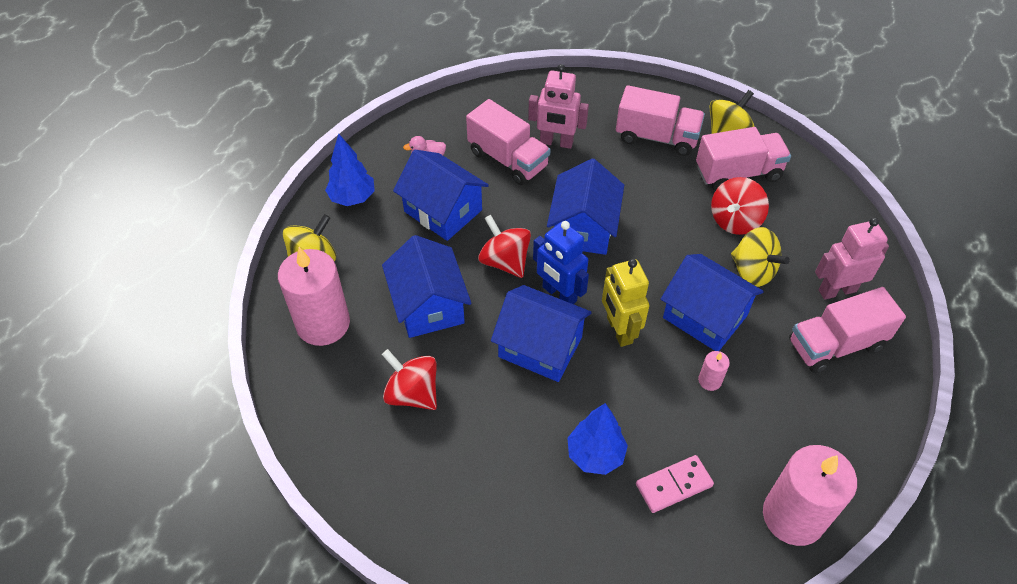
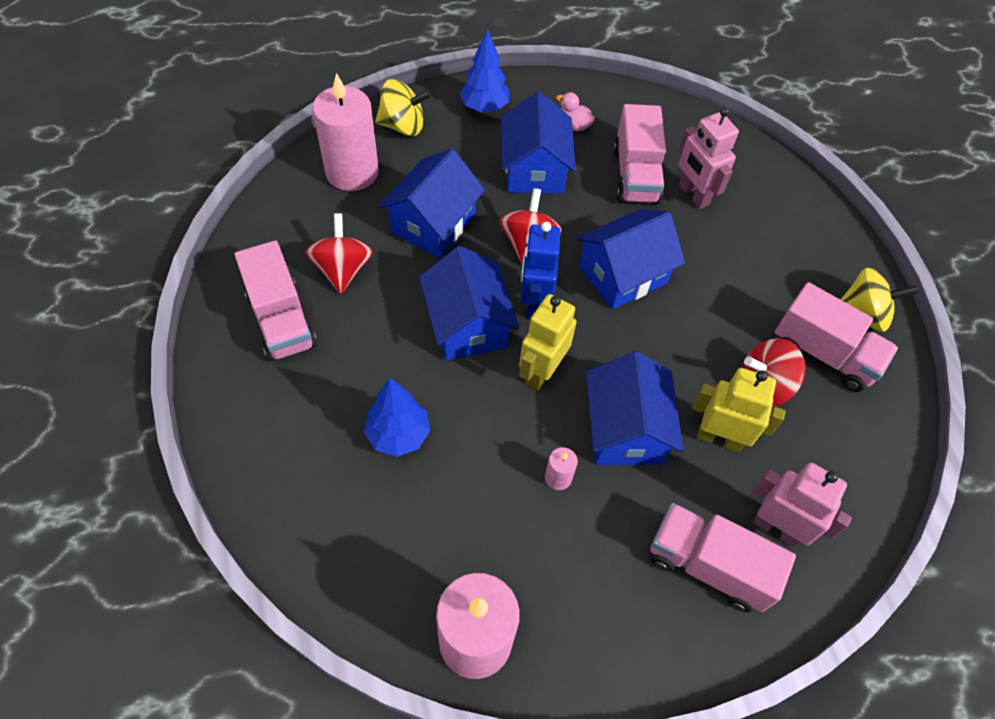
camera: 45 degrees right, 5 degrees up
(656, 137) = (788, 262): pink truck -> pink truck (281, 320)
(674, 485) = (421, 516): pink domino -> none
(752, 271) = (719, 438): yellow spinning top -> yellow robot

